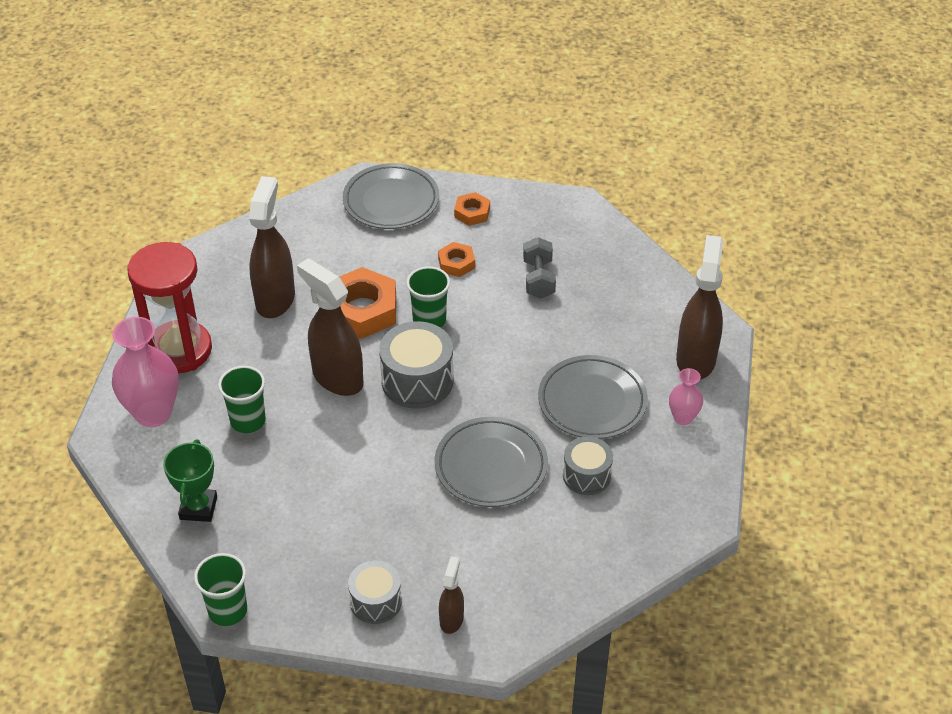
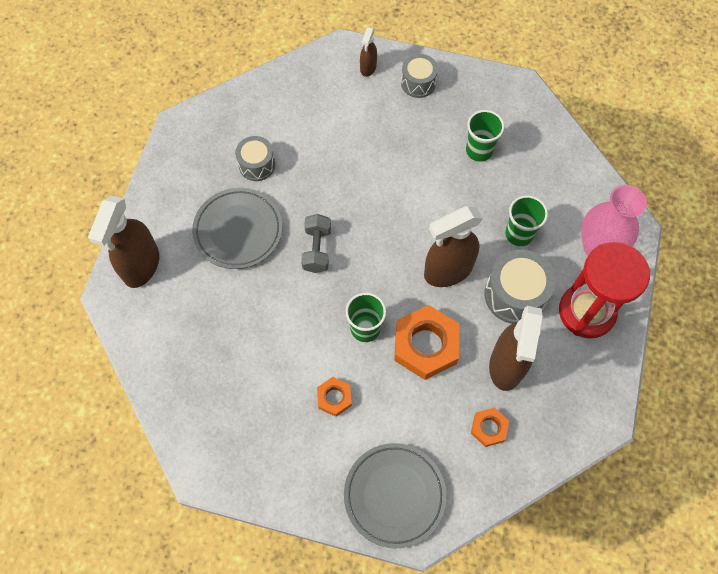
camera: 175 degrees left, 20 degrees up
(198, 508) = (548, 160): green trophy -> none
(227, 610) = (518, 84): green cup -> green cup (479, 150)
(337, 378) = (447, 271): brown spray bottle -> brown spray bottle turned 105 degrees clockwise
(417, 381) = (380, 262): grey drum -> grey drum (515, 295)
(472, 213) = (311, 469): orange nut -> orange nut (489, 428)
(491, 466) = (328, 178): grey plate -> none
(538, 279) = (259, 370): grey dumbbell -> grey dumbbell (317, 249)
(683, 418) = (169, 209): pink vase -> none

